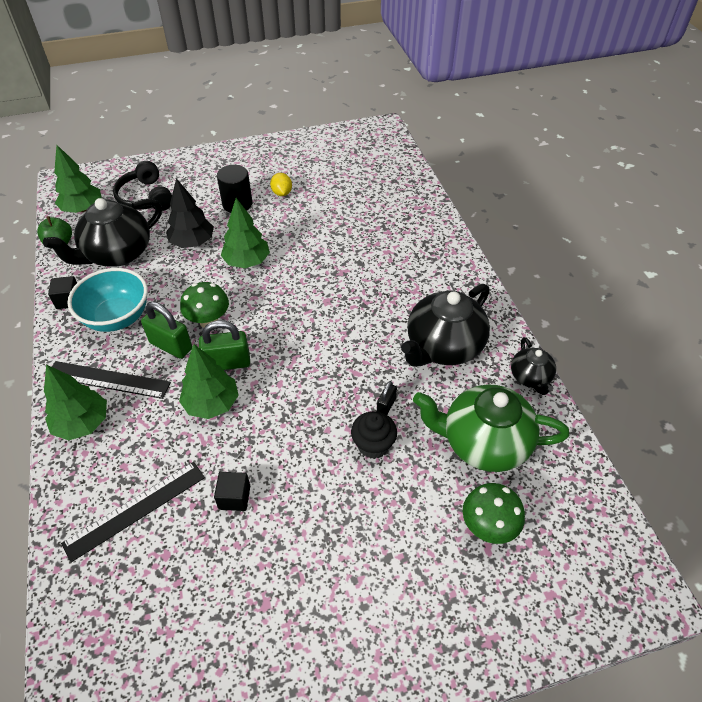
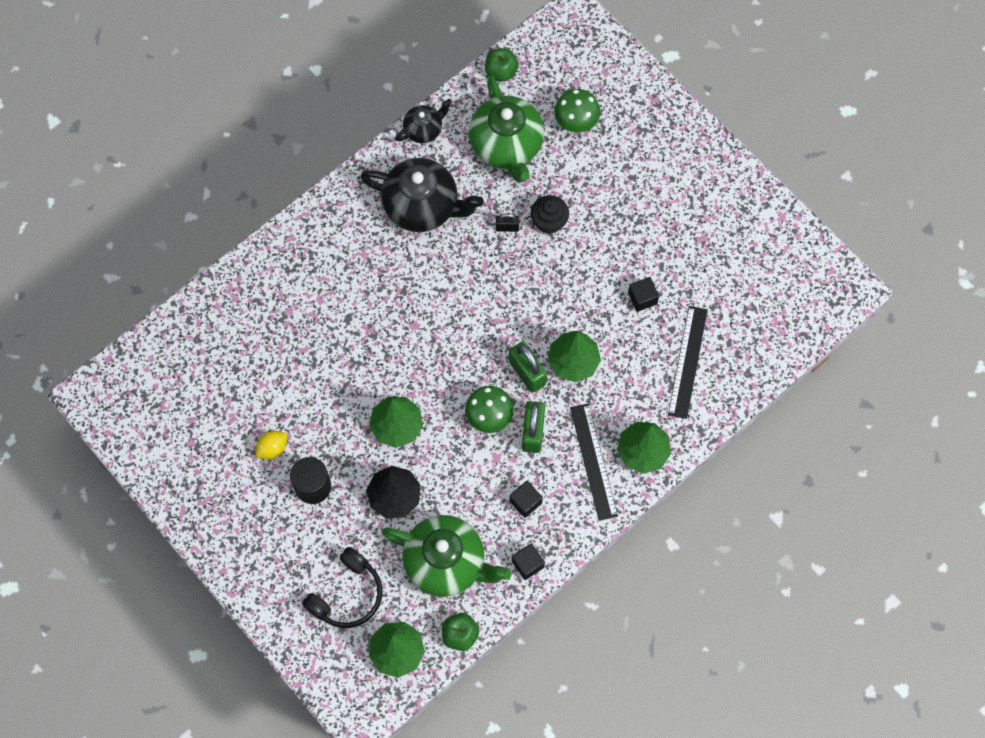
camera: 115 degrees left, 20 degrees up
(117, 254) = (446, 562): black teapot -> green teapot
(117, 318) = (525, 502): turquoise bowl -> black cube
(135, 509) = (687, 362): black ruler -> black ruler turned 75 degrees clockwise
(584, 475) = (501, 71): none -> green apple

